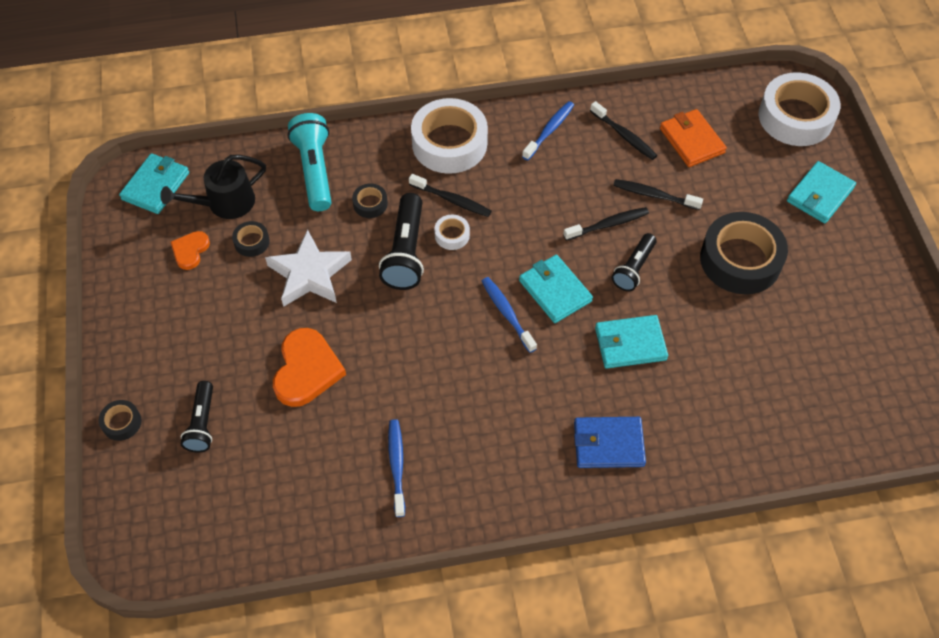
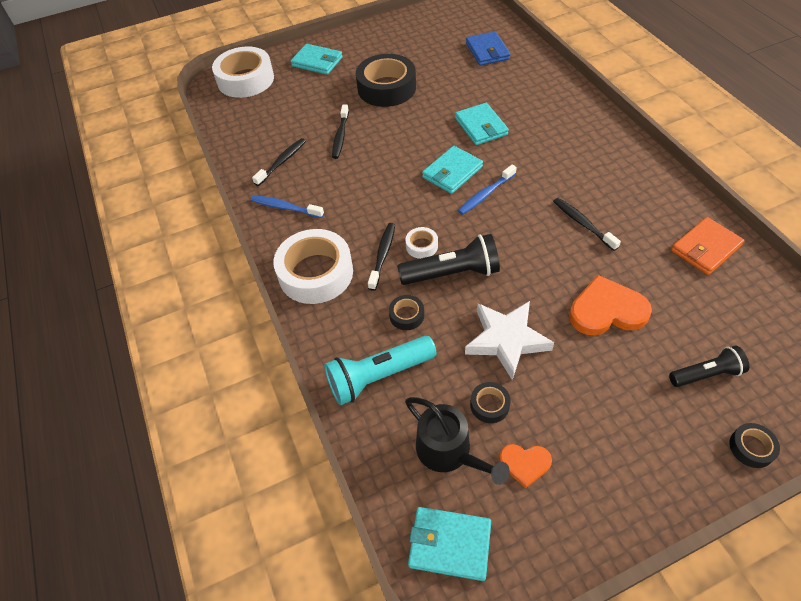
camera: 100 degrees left, 5 degrees down
(397, 466) = (654, 226): blue toothbrush -> none
(608, 224) = (377, 155): black toothbrush -> black toothbrush (582, 223)
(608, 444) = (566, 123): blue wallet -> blue wallet (487, 51)
(634, 269) = (414, 135): black flashlight -> none
(691, 140) = (279, 125): orange wallet -> orange wallet (705, 248)

